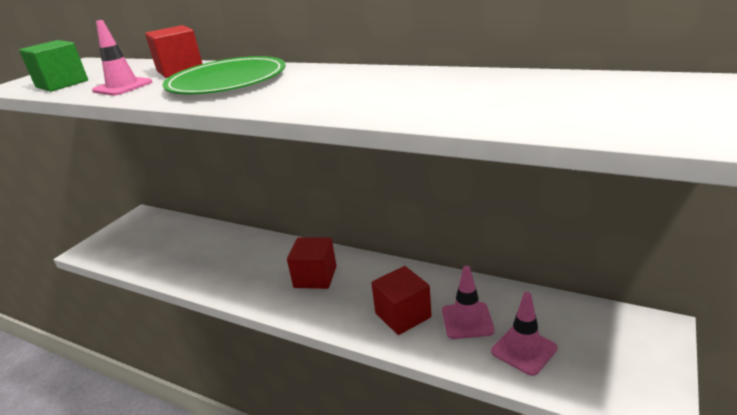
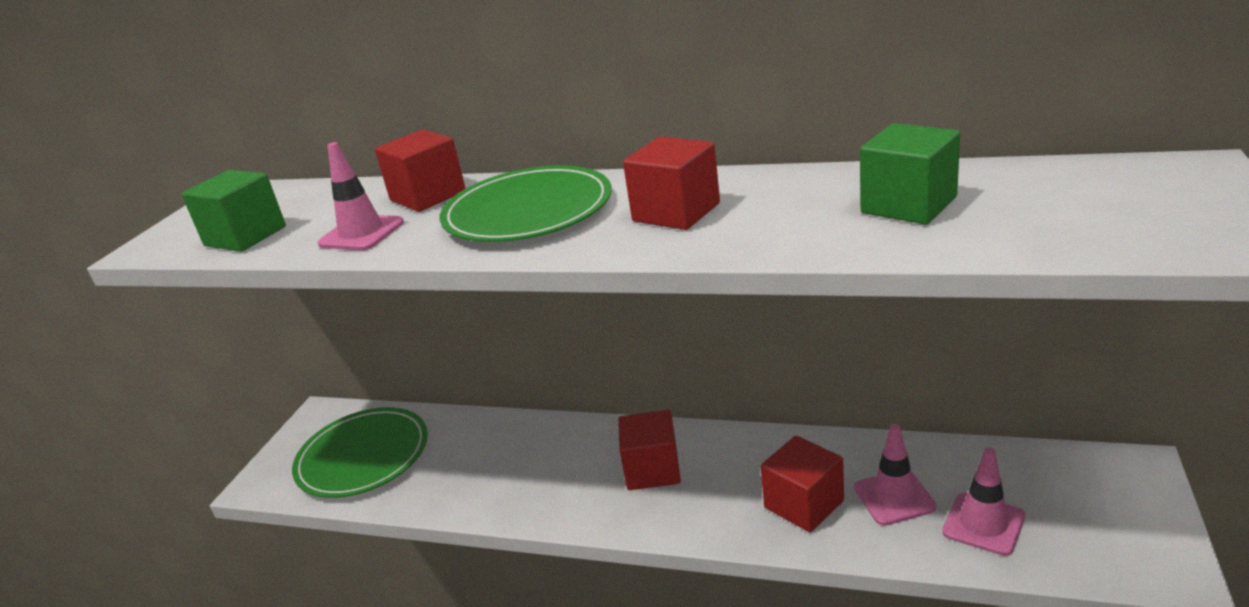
camera: 10 degrees left, 0 degrees up
(150, 243) = (363, 456): none -> green plate
(314, 87) = (676, 212): none -> red cube
(473, 93) = (908, 205): none -> green cube

